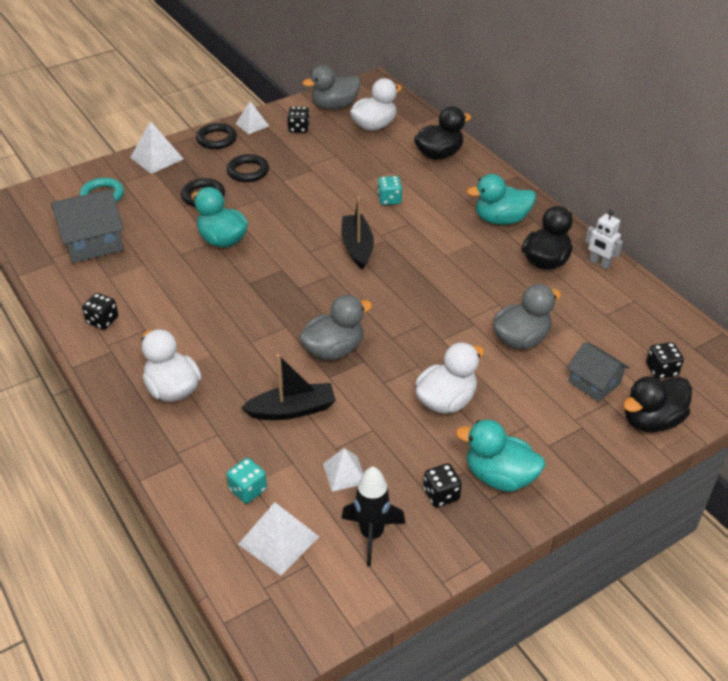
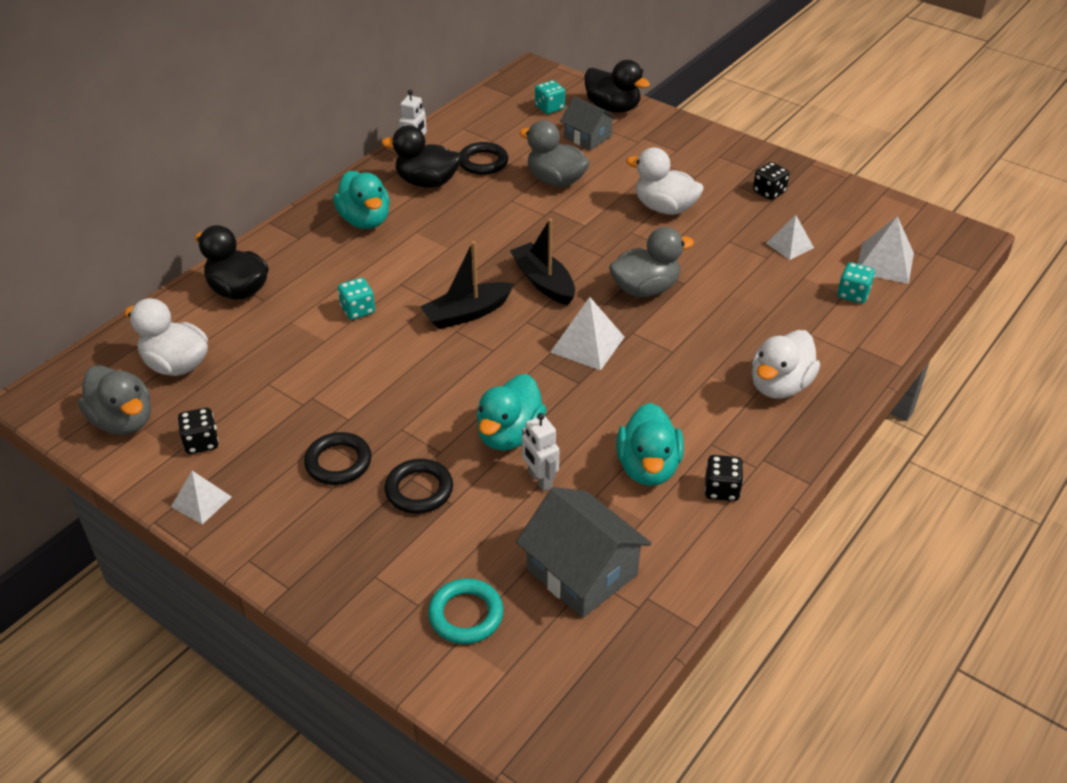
camera: 110 degrees left, 0 degrees up
(157, 158) = (336, 588): white pyramid -> white pyramid (587, 344)
(174, 243) = (540, 480): none -> white robot
(216, 139) = (257, 531): black ring -> black ring (483, 162)
(292, 410) = (743, 294): black boat -> black boat (543, 282)
(334, 350) = (645, 289): grey duck -> grey duck turned 120 degrees clockwise
(372, 534) = (836, 217): black rocket -> none
(499, 477) = (727, 168): turquoise duck -> turquoise duck (648, 467)
(594, 383) = (587, 137): grey house -> grey house turned 75 degrees counterclockwise
(661, 370) = (549, 108): black dice -> turquoise dice

